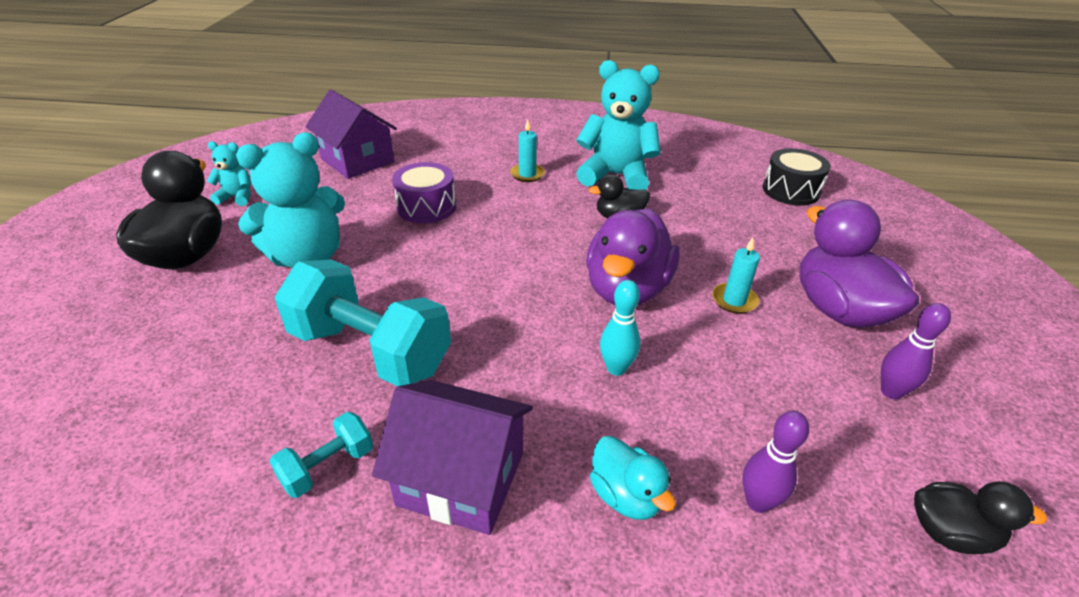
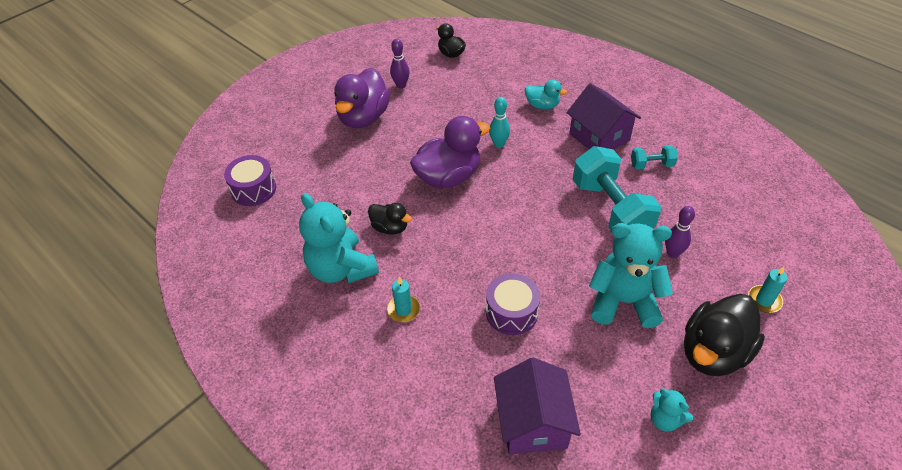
camera: 140 degrees left, 10 degrees up
(626, 495) = (542, 105): turquoise duck -> turquoise duck turned 105 degrees clockwise
(734, 300) = (403, 145): turquoise candle -> turquoise candle (764, 300)
(758, 502) = (499, 84): purple bowling pin -> purple bowling pin (673, 253)
(790, 191) = (253, 189): black drum -> purple drum

